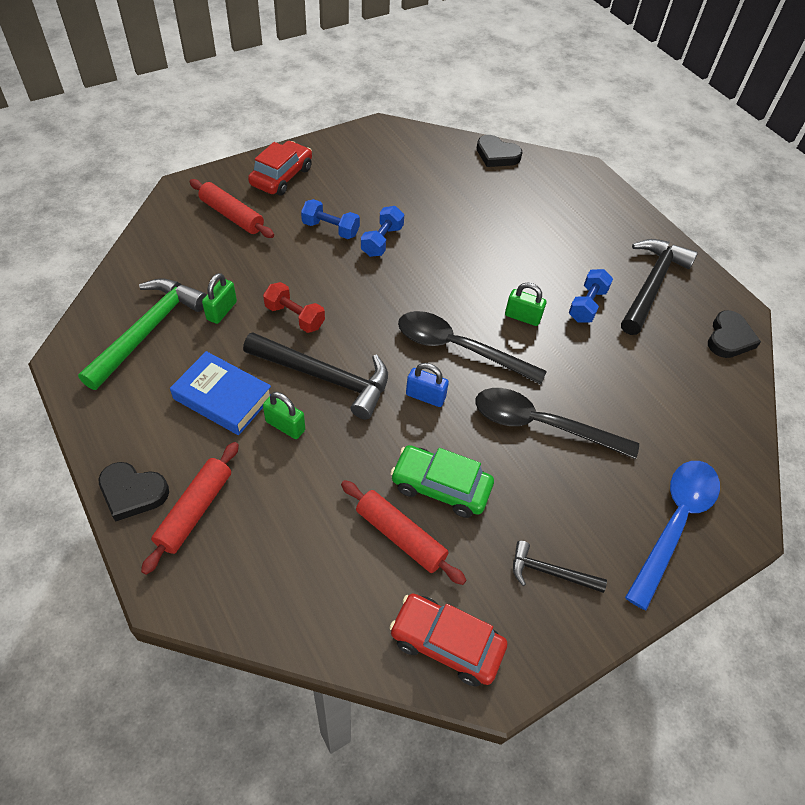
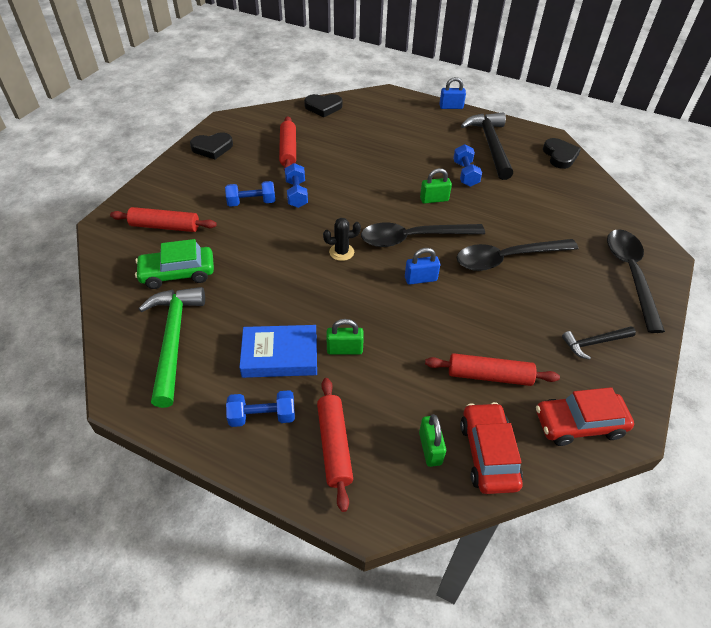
camera: 30 degrees left, 5 degrees down
(132, 492) = (273, 462): black heart -> black heart (212, 148)
(159, 445) = (262, 416): none -> blue dumbbell
(221, 311) = (221, 296): green padlock -> green padlock (430, 448)
(281, 176) = (179, 183): red car -> red car (488, 454)
(295, 317) = (281, 273): red dumbbell -> none
(325, 378) = (342, 302): black hammer -> none
(371, 325) = (341, 252): none -> black cactus
(416, 188) = (288, 150): none -> red rolling pin
(440, 487) = (484, 330): green car -> green car (178, 273)
(647, 217) = (451, 107): none -> blue padlock
(674, 523) = (630, 274): blue spoon -> black spoon

